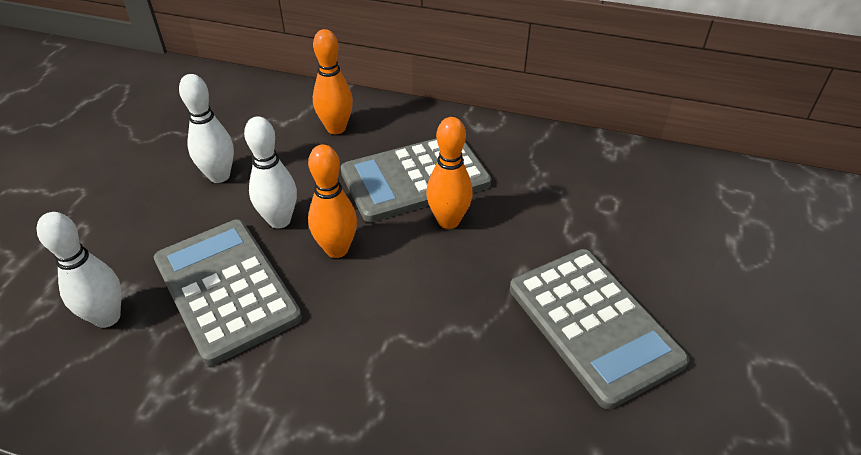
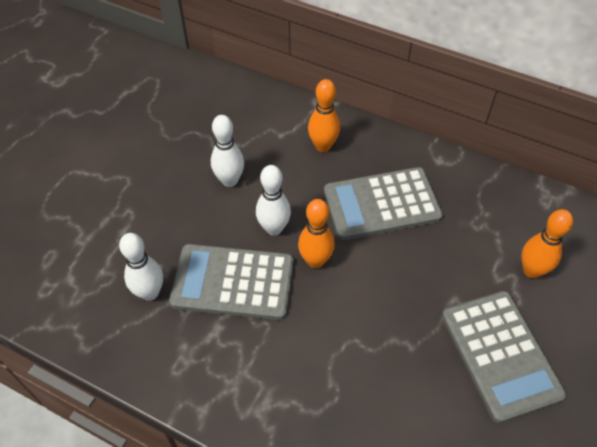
camera: 10 degrees right, 10 degrees up
(226, 289) = (233, 282): grey calculator -> grey calculator turned 60 degrees counterclockwise
(448, 221) = (403, 248): orange bowling pin -> orange bowling pin (531, 270)

